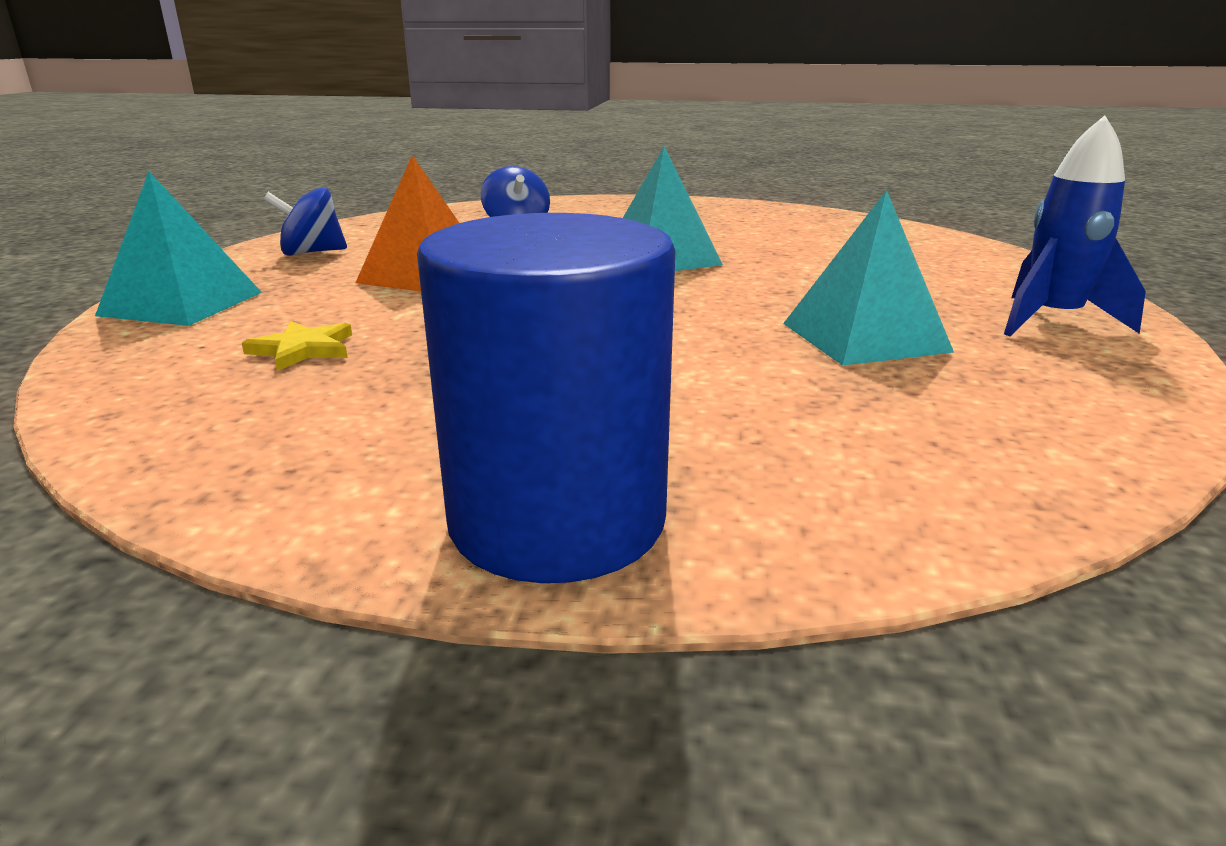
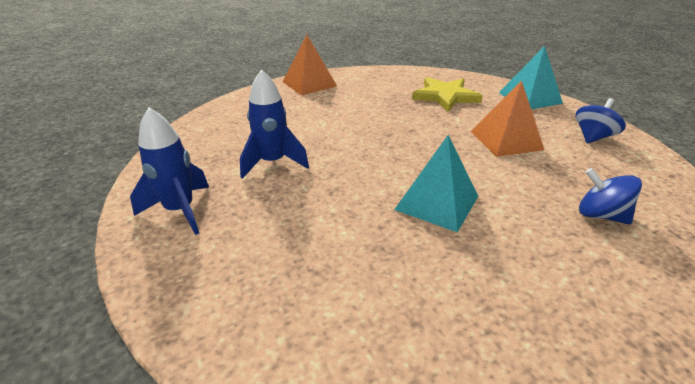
camera: 145 degrees right, 10 degrees up
(303, 349) = (445, 96): yellow star -> yellow star, size x1.83
(557, 519) = (309, 84): blue cylinder -> orange pyramid
(864, 337) = (273, 163): turquoise pyramid -> blue rocket

